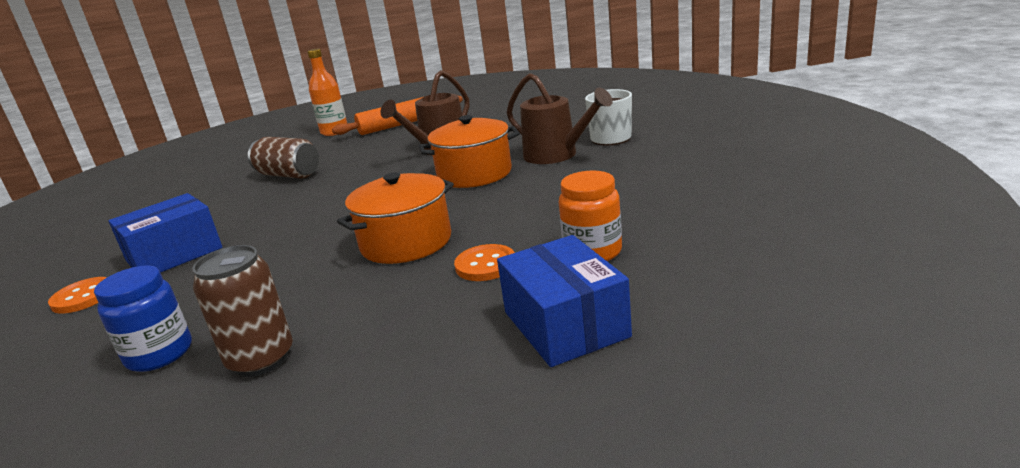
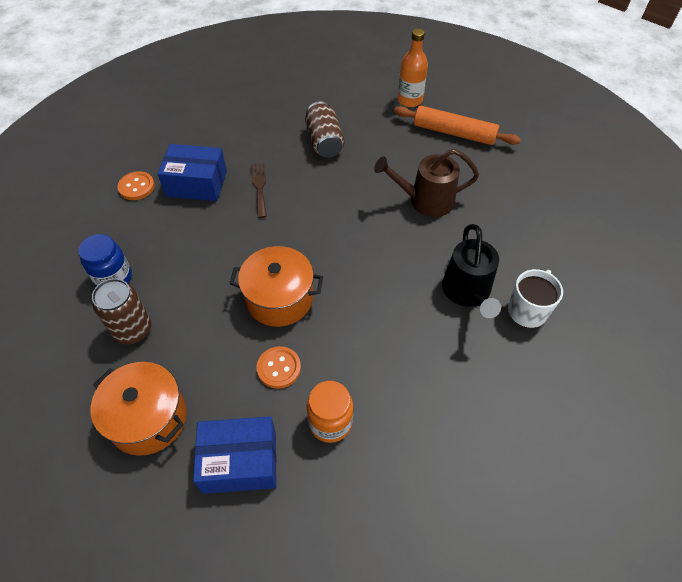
camera: 45 degrees right, 30 degrees up
(261, 219) = (259, 187): none -> brown fork
(474, 174) = (398, 260): orange pot -> orange pot (148, 418)
(556, 155) = (467, 292): brown watering can -> black watering can
(565, 324) = (240, 461): blue box -> blue box turned 60 degrees clockwise

